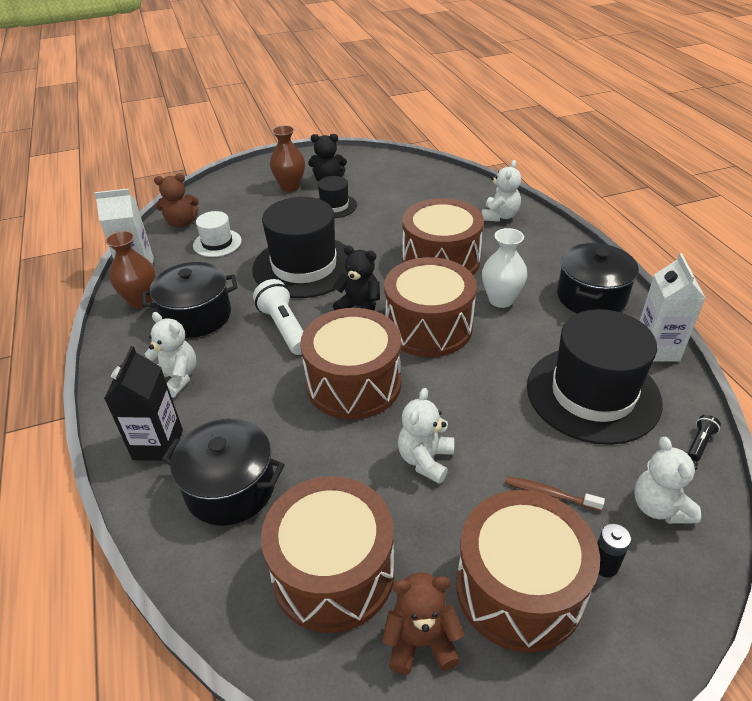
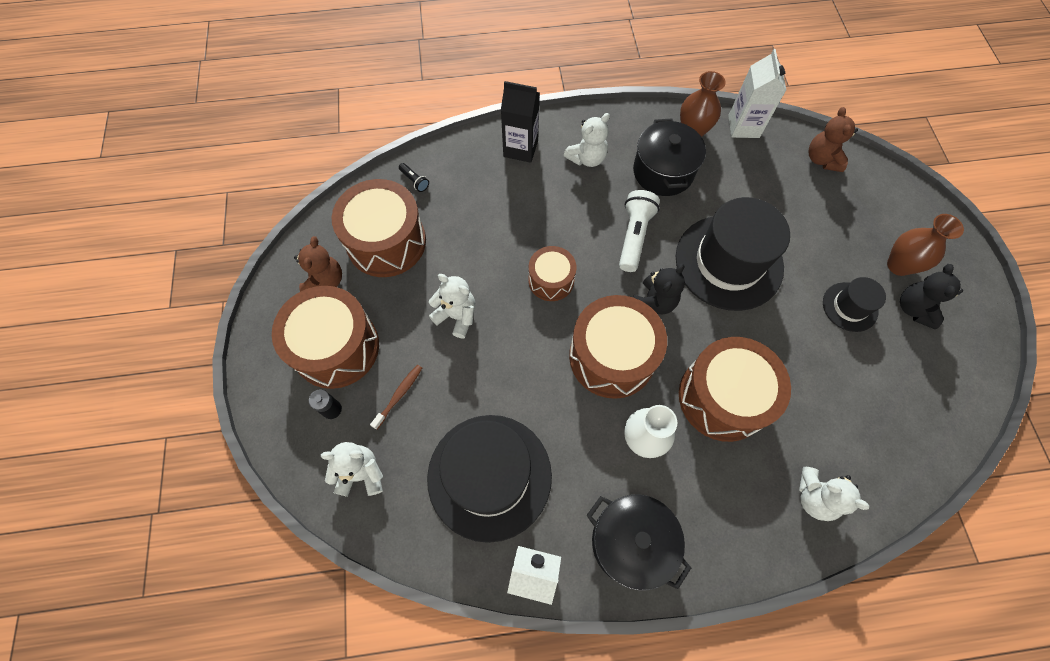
camera: 100 degrees right, 25 degrees up
(217, 243) = (780, 189): white hat -> none
(230, 488) = (469, 190): black pot -> none
(284, 328) = (634, 236): white flashlight -> white flashlight turned 60 degrees counterclockwise
(354, 383) = (551, 280): brown drum -> brown drum, size x0.56
(699, 443) = (408, 545): black flashlight -> black flashlight (414, 181)

